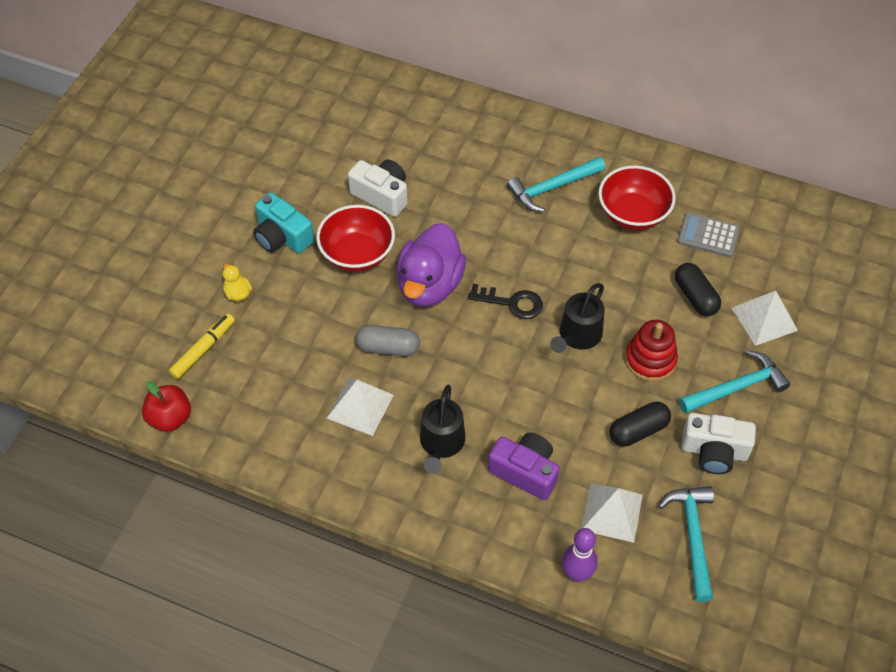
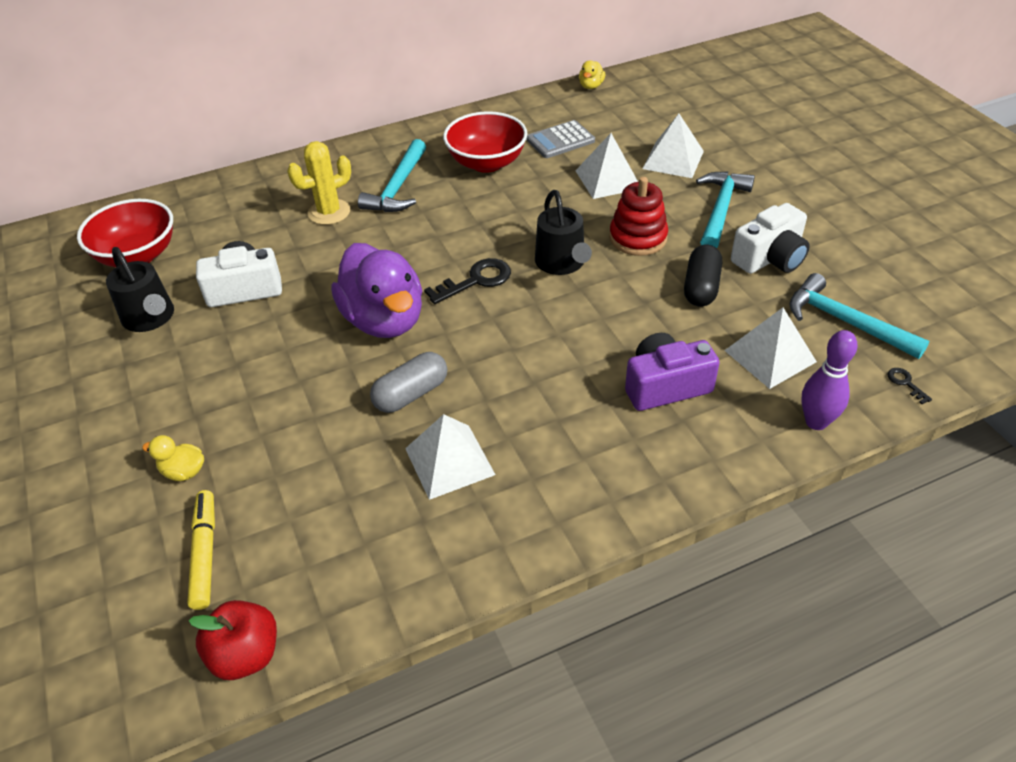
camera: 45 degrees left, 10 degrees down
(282, 236) = (176, 389): turquoise camera -> none
(357, 254) = (279, 347): red bowl -> red bowl (138, 256)
(441, 443) = (566, 426): black watering can -> black watering can (150, 318)
(489, 174) = (329, 212): none -> yellow cactus
(665, 606) = (905, 383): none -> black key
(695, 297) = (608, 179): black capsule -> white pyramid
(799, 202) = (591, 86): none -> yellow duck

